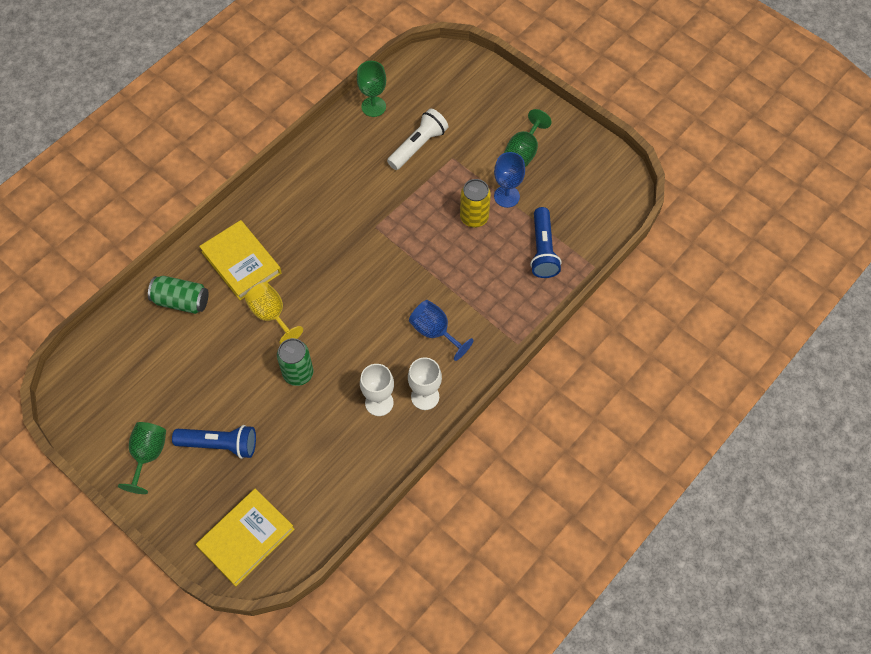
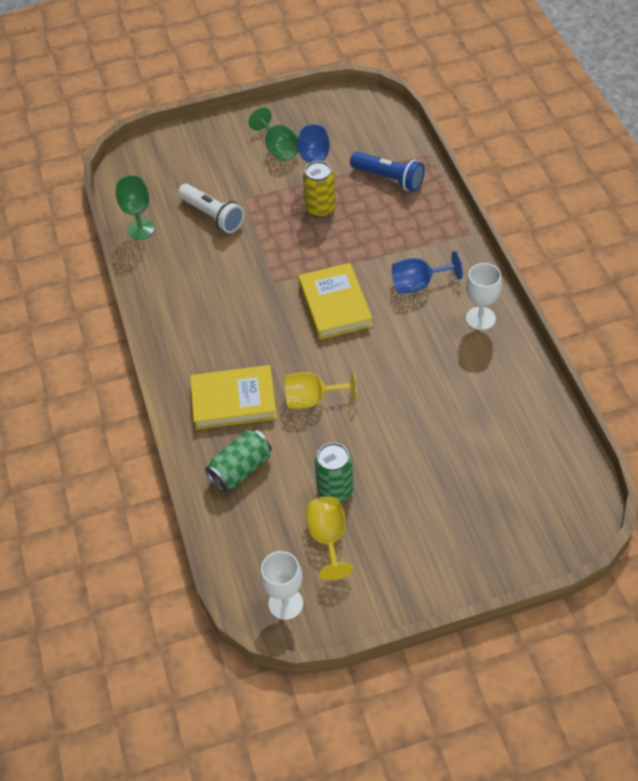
camera: 55 degrees left, 10 degrees down
(148, 455) = (401, 567): green goblet -> none
(149, 392) = (328, 538): none -> yellow goblet
(219, 445) = (429, 499): blue flashlight -> none
(246, 538) = (545, 516): yellow book -> yellow book (335, 305)
(298, 373) = (392, 403): green can -> green can (335, 490)
(379, 402) = (464, 354): white goblet -> white goblet (285, 603)
(418, 146) = (212, 216): white flashlight -> white flashlight turned 150 degrees clockwise

